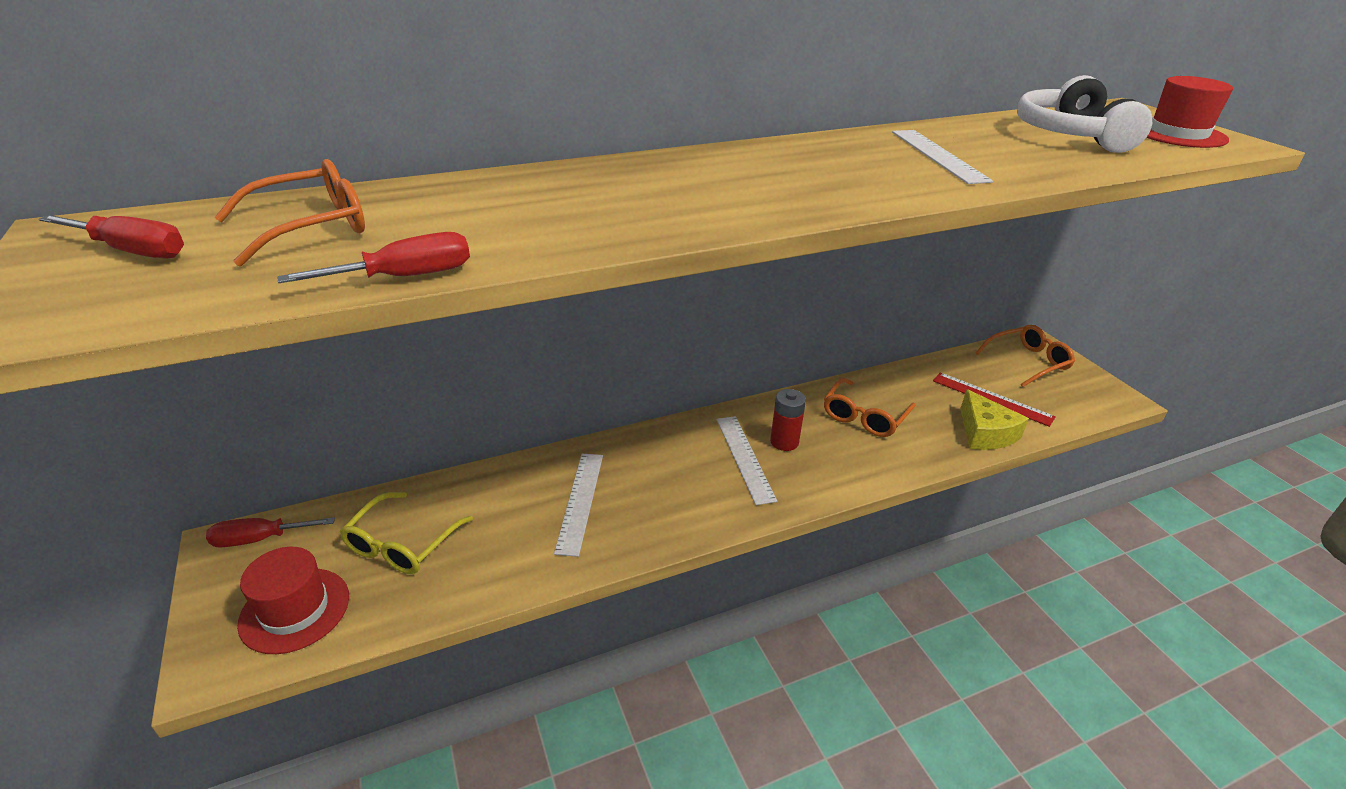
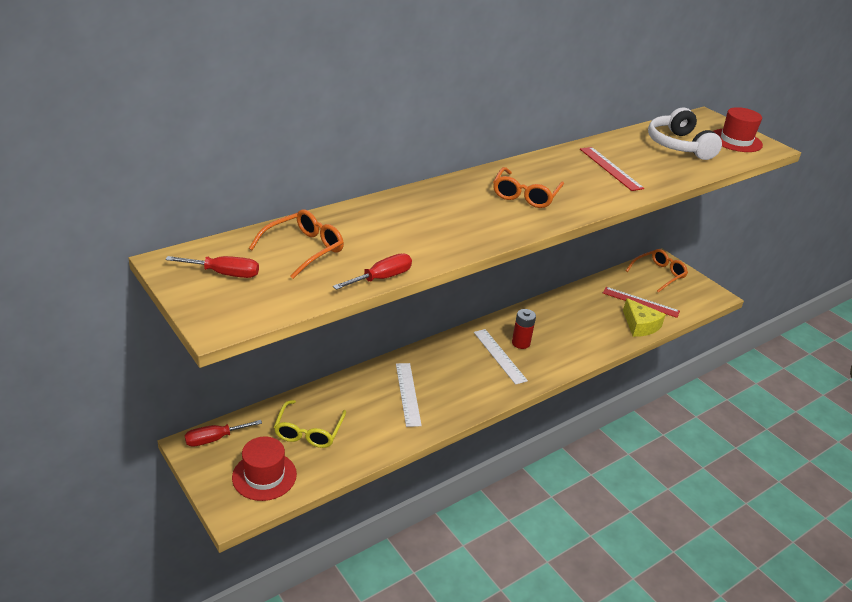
camera: 15 degrees left, 0 degrees up
(864, 417) = (565, 321): orange glasses -> orange glasses (525, 195)
(938, 155) = (610, 168): white ruler -> red ruler

